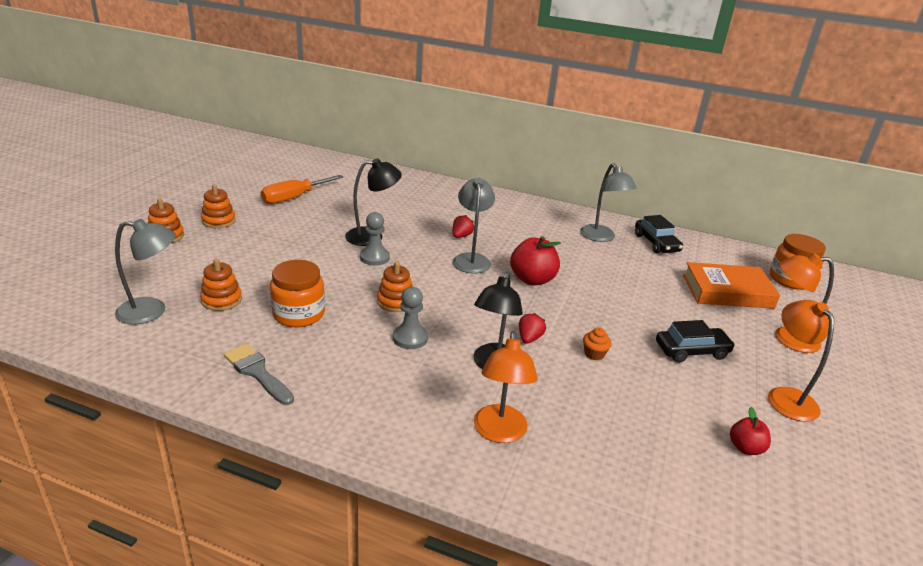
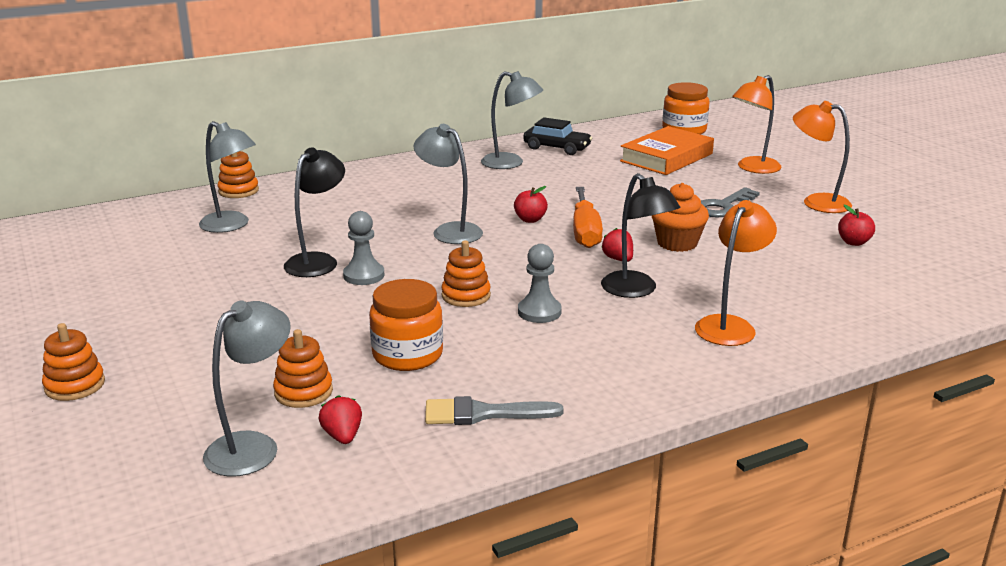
camera: 45 degrees left, 5 degrees down
(219, 221) = (104, 337): orange stacking toy -> orange stacking toy (238, 191)
(294, 198) = (140, 272): orange screwdriver -> orange screwdriver (585, 232)
(377, 195) = (231, 225): none -> grey lamp
(461, 236) = (399, 218): red strawberry -> red strawberry (342, 436)
(499, 433) = (730, 325): orange lamp -> orange lamp turned 105 degrees counterclockwise
(532, 279) = (530, 219): red apple -> red apple, size x0.57
(594, 354) = (677, 243): orange cupcake -> orange cupcake, size x1.83
(691, 351) = (723, 206): black car -> grey key

